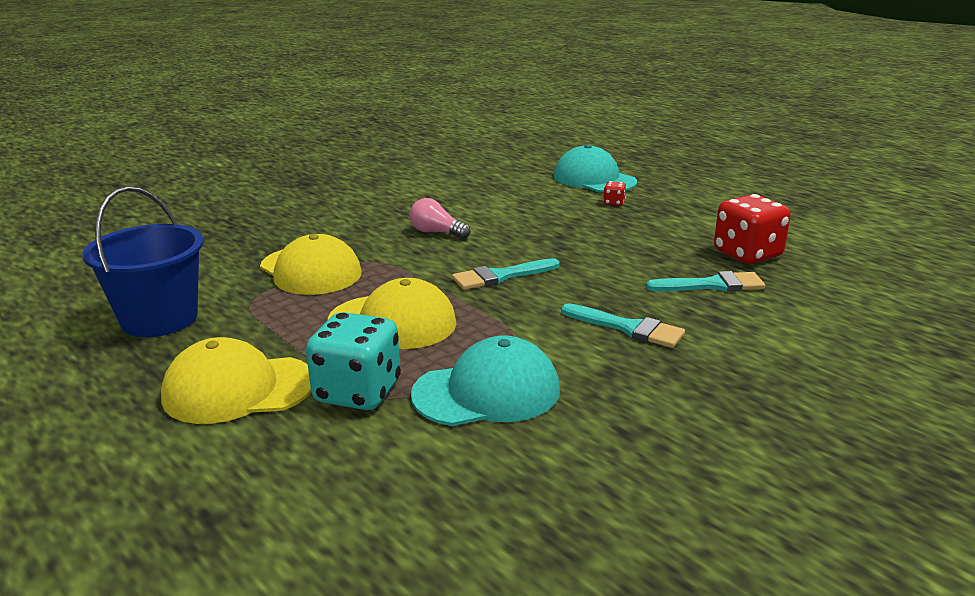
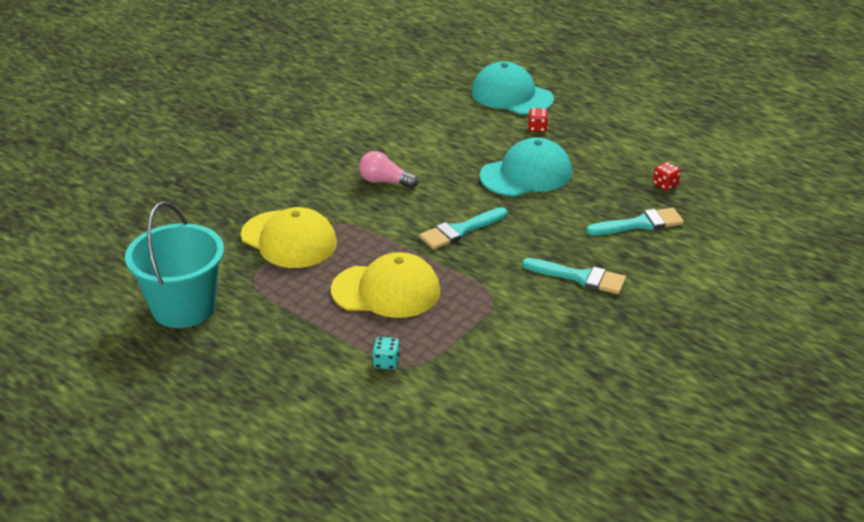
camera: 10 degrees left, 10 degrees up
(159, 319) = (183, 307): blue bucket -> turquoise bucket
(238, 389) = (290, 370): yellow cap -> none
(357, 392) = (386, 362): turquoise dice -> turquoise dice, size x0.43
(487, 392) = (486, 351): turquoise cap -> turquoise cap (526, 174)
(747, 254) = (665, 185): red dice -> red dice, size x0.43

